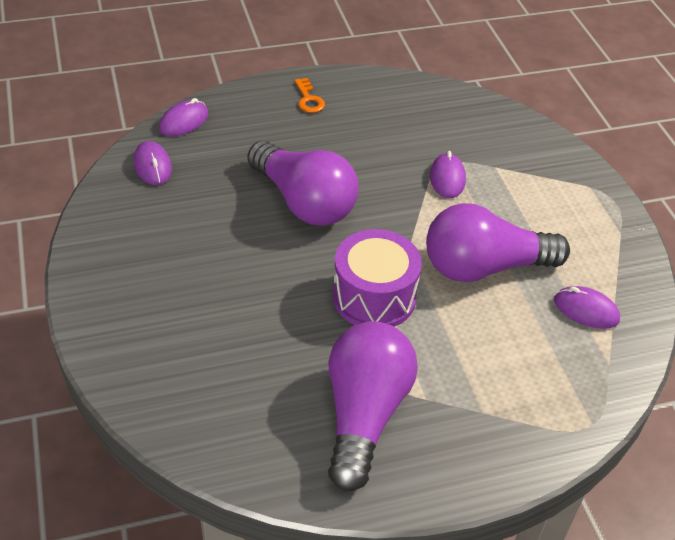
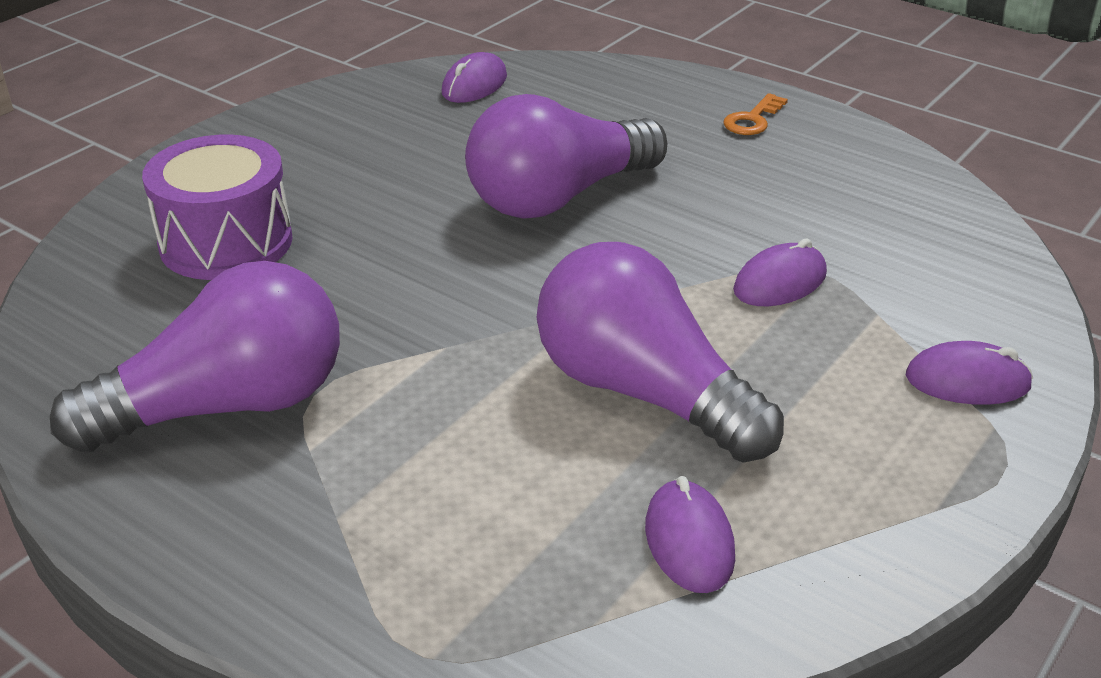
camera: 55 degrees right, 10 degrees down
(184, 121) = (576, 69): purple mouse -> purple mouse (967, 381)
(304, 202) = (559, 197): purple light bulb -> purple light bulb turned 45 degrees clockwise
(374, 297) = (454, 322): purple drum -> purple drum (226, 242)

